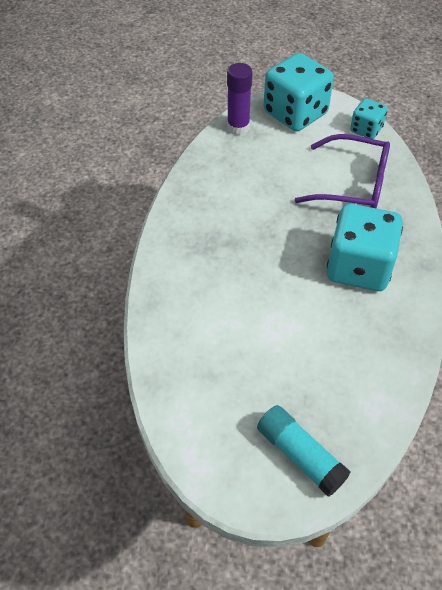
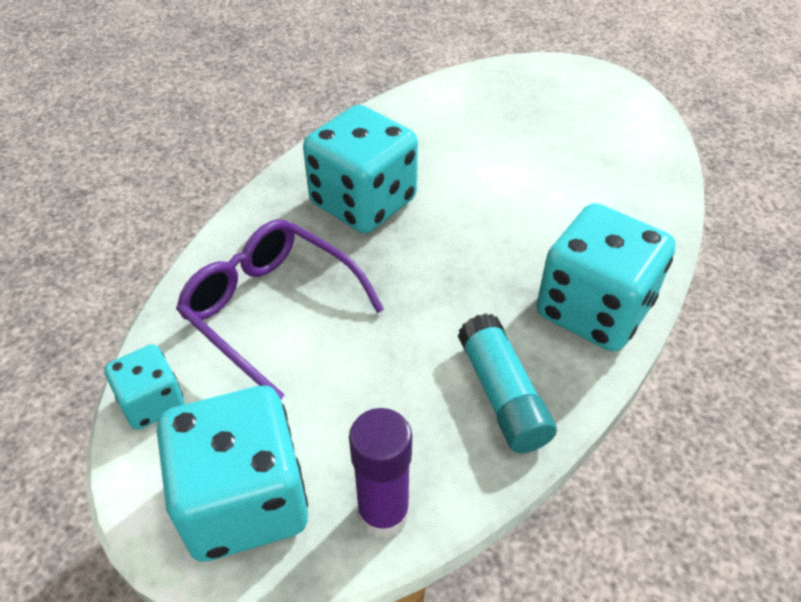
camera: 155 degrees left, 5 degrees down
(180, 245) = (593, 310): none -> turquoise dice
(300, 455) = (542, 85): turquoise glue stick -> turquoise glue stick (502, 395)

